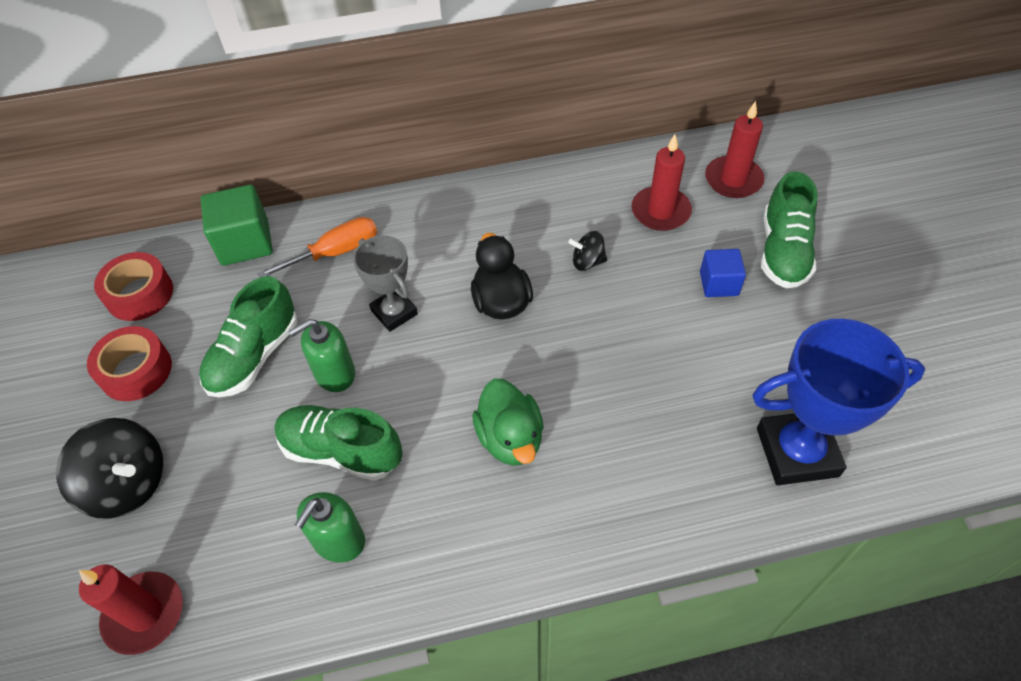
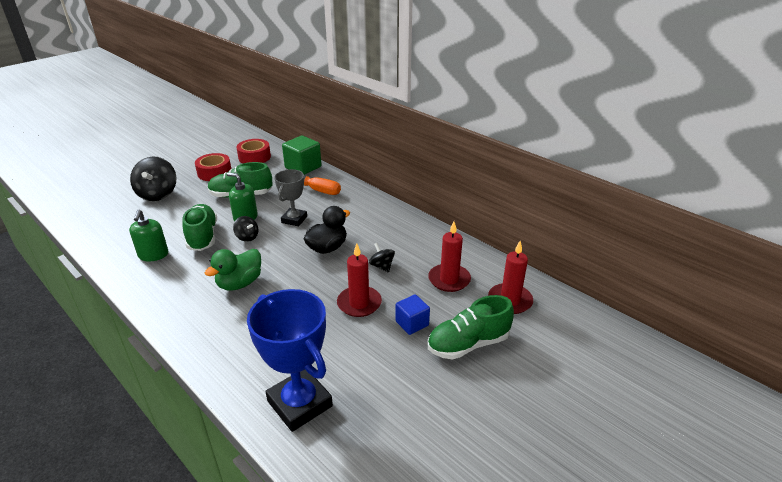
camera: 55 degrees right, 20 degrees down
(144, 614) = (98, 223): red candle -> red candle (359, 303)
(338, 540) = (153, 255): green soap dispenser -> green soap dispenser turned 90 degrees counterclockwise
(393, 389) = (247, 237): none -> black spinning top

